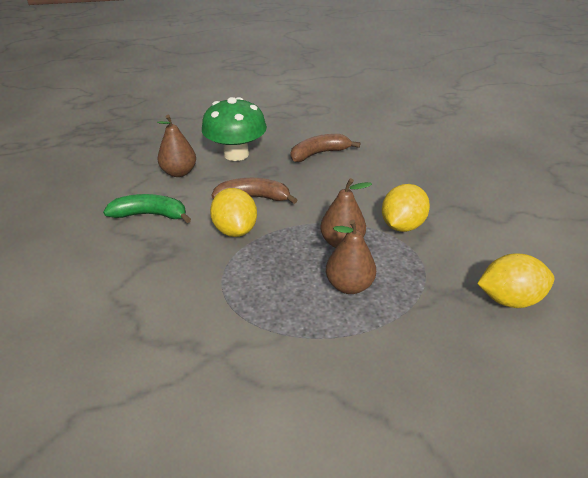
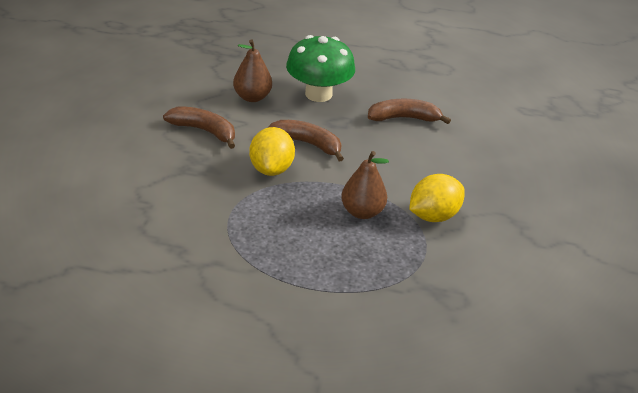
camera: 20 degrees right, 0 degrees up
(150, 215) = (204, 131): green banana -> brown banana
(349, 285) = (341, 250): brown pear -> none
(508, 299) = (481, 313): yellow lemon -> none

